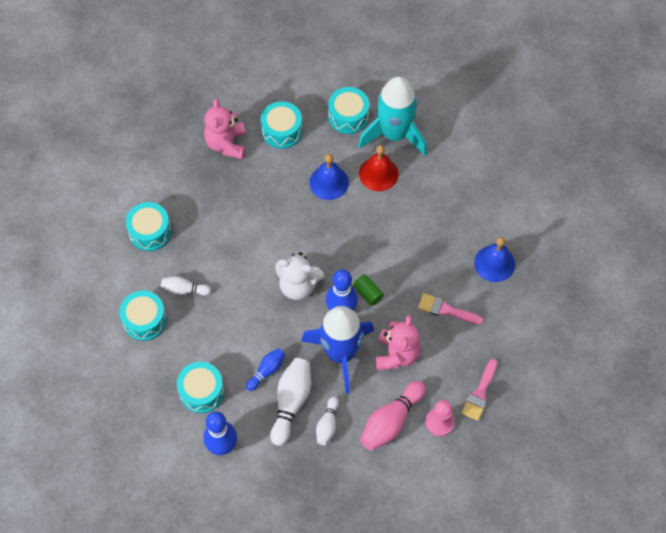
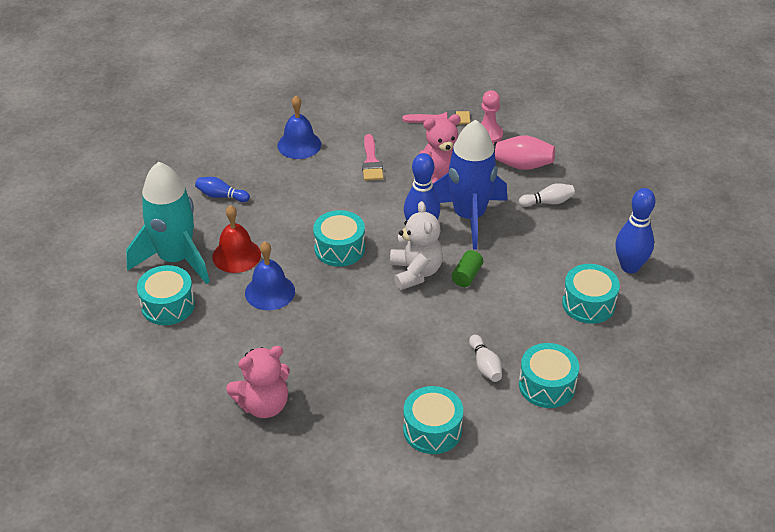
camera: 115 degrees left, 20 degrees down
(267, 371) = (528, 263): blue bowling pin -> blue bowling pin (221, 196)
(282, 131) = (218, 358): turquoise drum -> turquoise drum (339, 248)
(291, 402) = (546, 234): white bowling pin -> none
(368, 293) = (389, 218): green cylinder -> green cylinder (467, 276)

